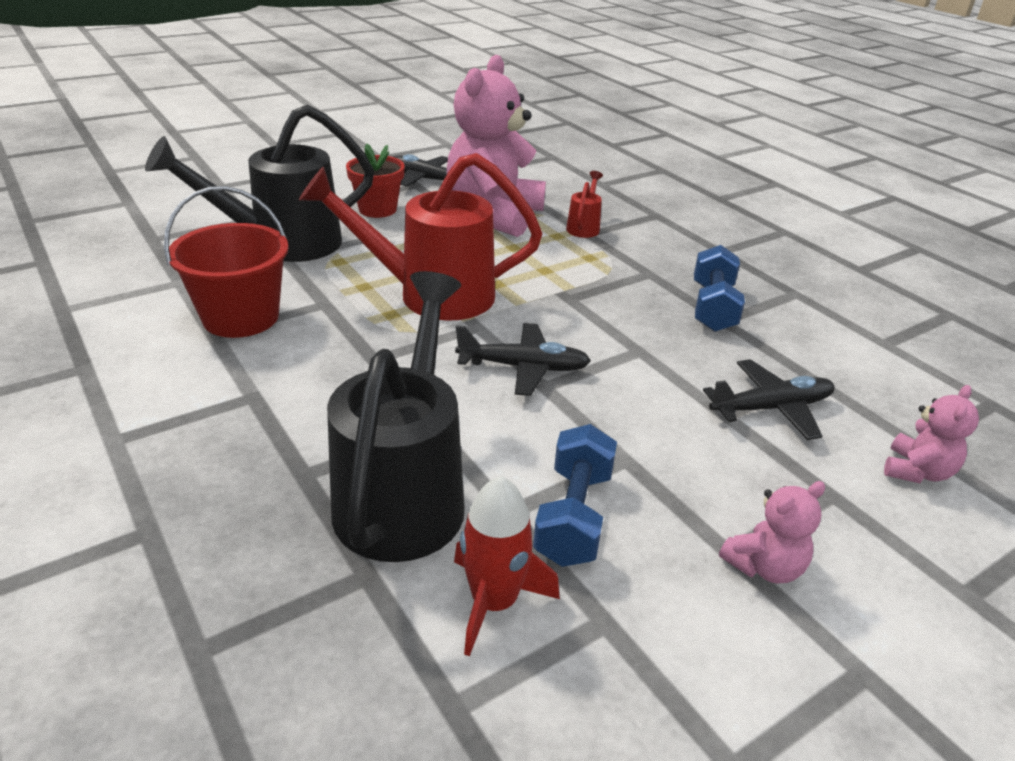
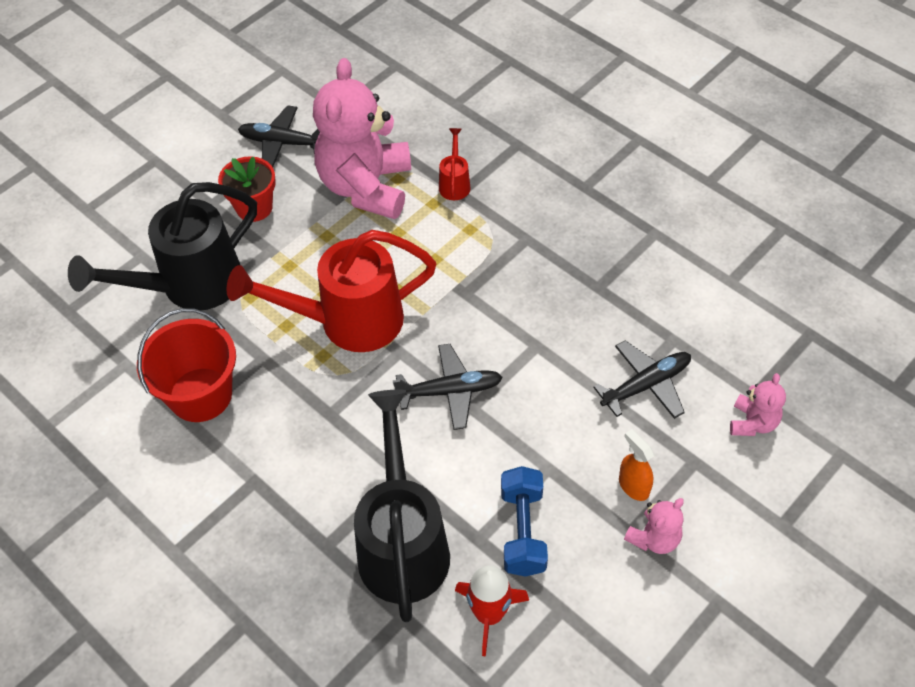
camera: 10 degrees left, 20 degrees up
(713, 307) = (587, 272): blue dumbbell -> none
(741, 502) = (633, 486): none -> orange spray bottle

